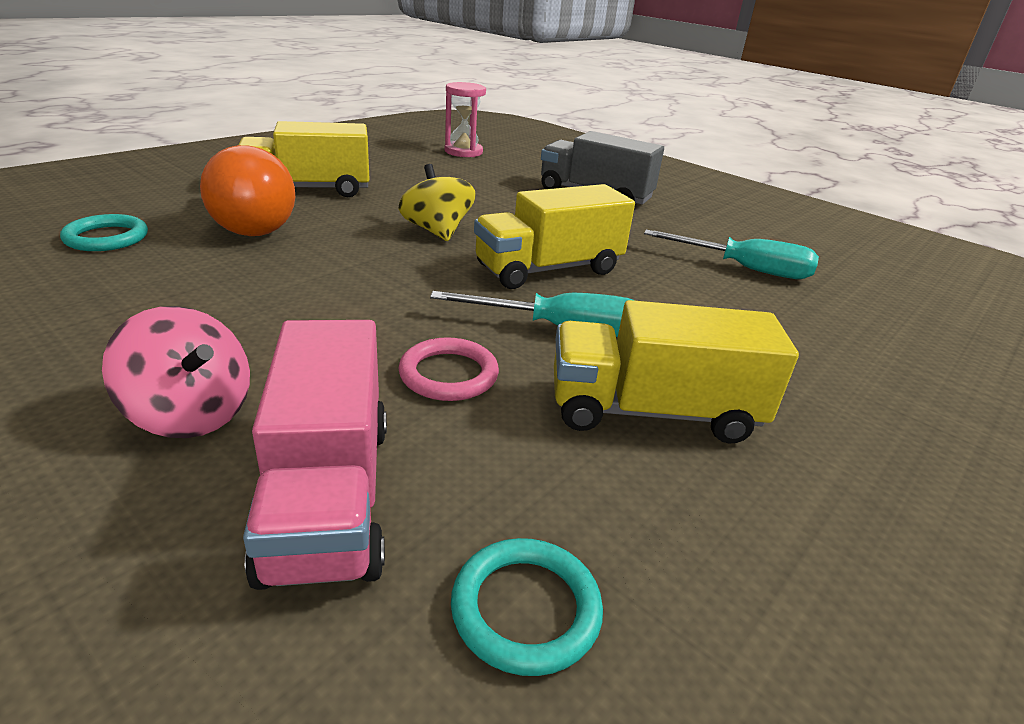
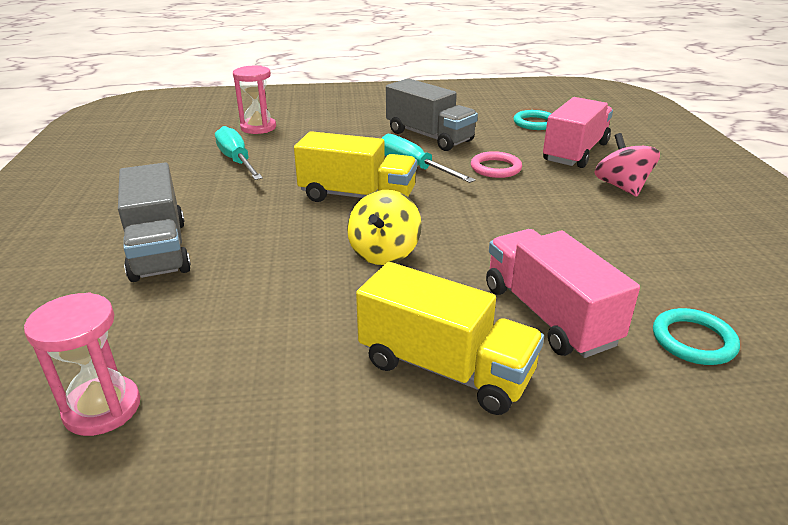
camera: 135 degrees left, 0 degrees up
(249, 226) = (548, 315): orange light bulb -> pink truck
(652, 411) = (429, 136): yellow truck -> grey truck
(869, 323) = (258, 127): none -> pink hourglass

